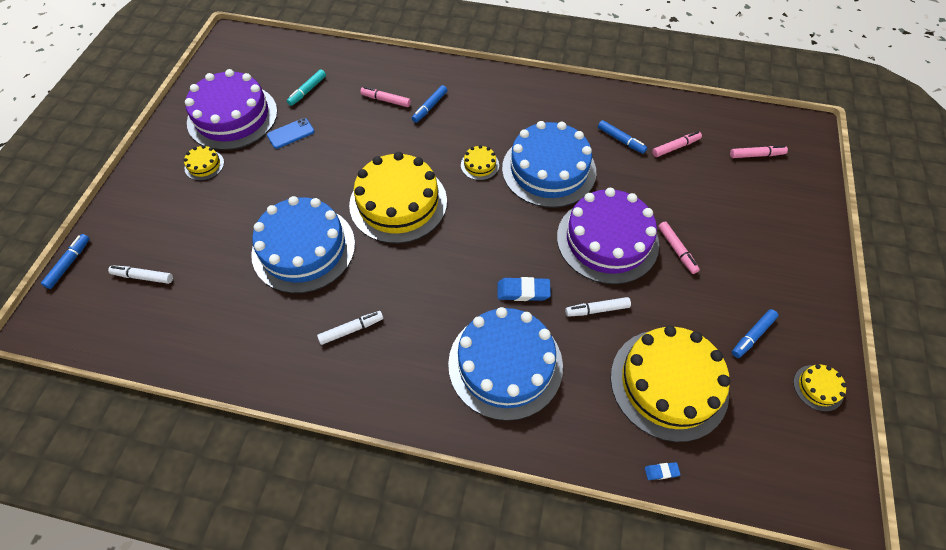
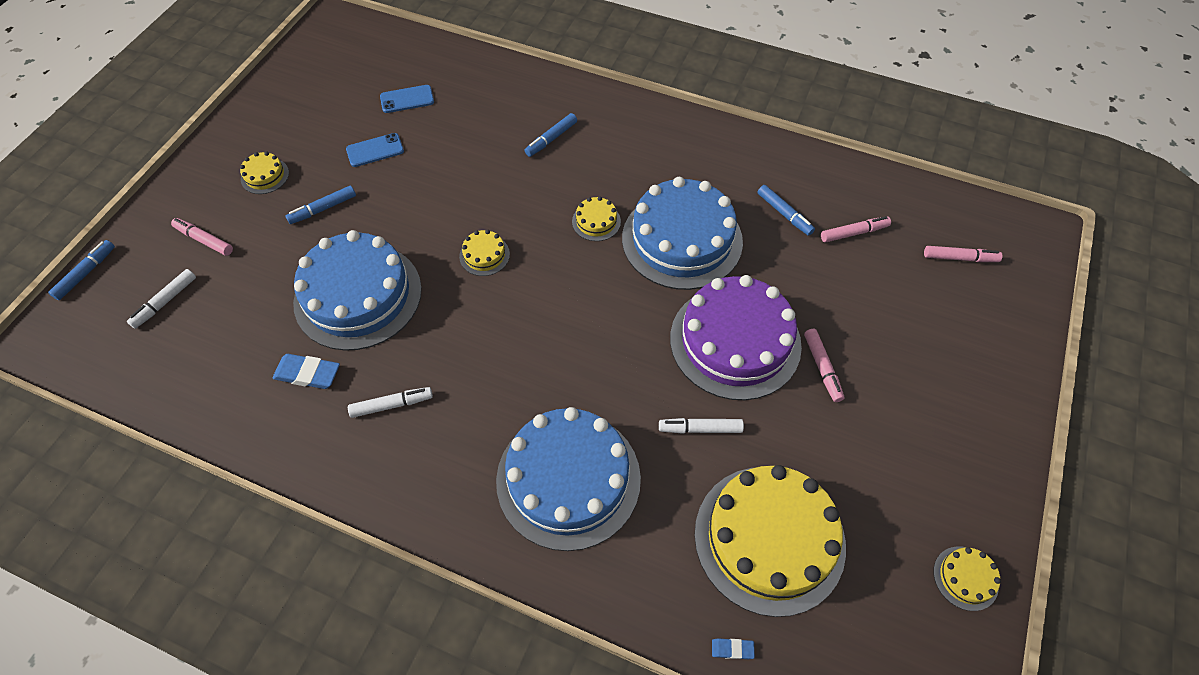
camera: 10 degrees right, 0 degrees up
(143, 277) = (165, 302): white marker -> white marker turned 75 degrees counterclockwise
(232, 116) = (311, 120): purple cake -> none
(307, 91) = (407, 99): turquoise marker -> blue phone
(386, 100) = (499, 123): pink marker -> pink marker (204, 240)
(398, 203) = (484, 255): yellow cake -> yellow cake, size x0.41
(523, 291) = (612, 390): blue eraser -> blue eraser (308, 373)
(752, 336) = (895, 495): blue marker -> blue marker (323, 209)

